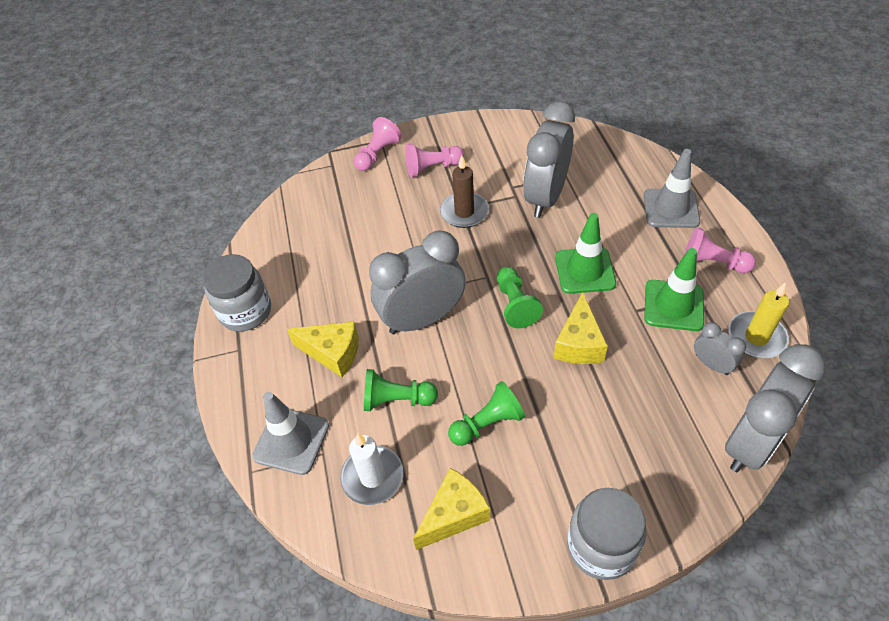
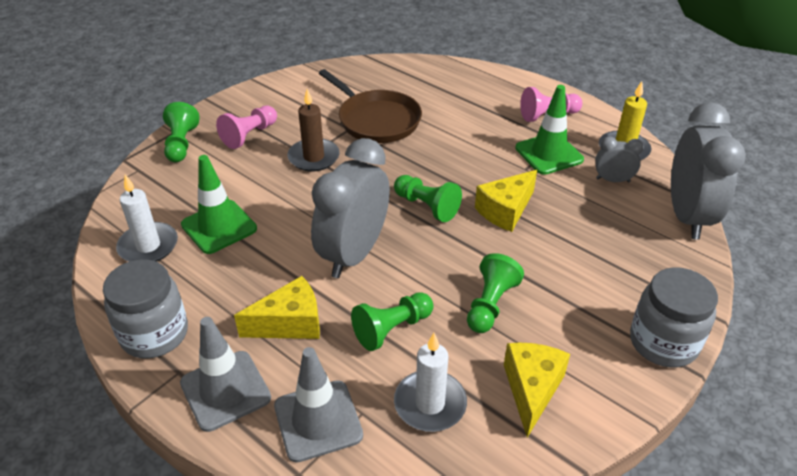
camera: 40 degrees left, 10 degrees down
(292, 237) = (148, 246): none -> white candle
(377, 154) = (181, 144): pink pawn -> green pawn
(545, 197) = (376, 120): grey clock -> brown pan
(579, 343) = (505, 210): yellow cheese -> yellow cheese turned 75 degrees clockwise
(585, 270) = (459, 158): green traffic cone -> green traffic cone (219, 227)
(671, 208) = (483, 92): grey traffic cone -> grey traffic cone (225, 390)

